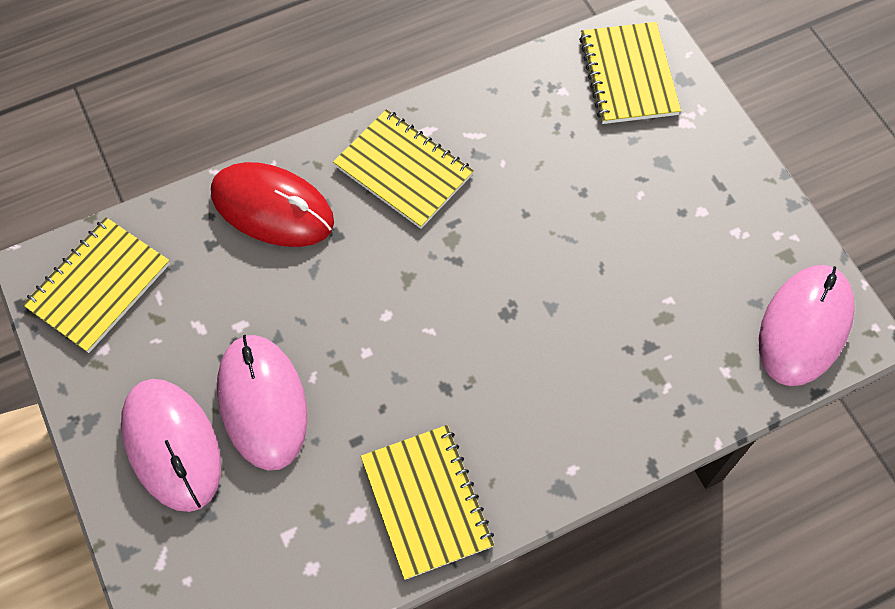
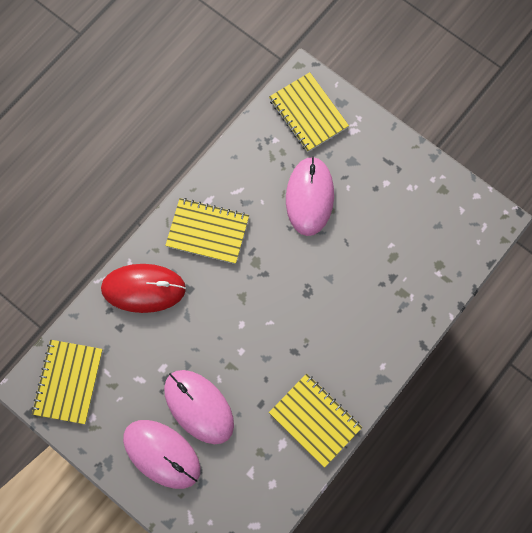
camera: 25 degrees left, 10 degrees up
(804, 326) = (469, 228): pink mouse -> pink mouse (309, 197)

